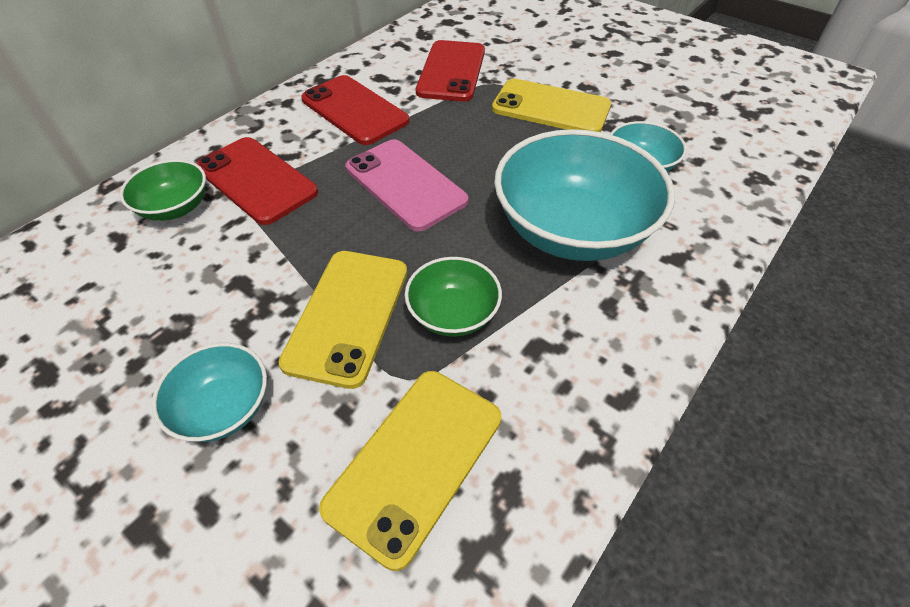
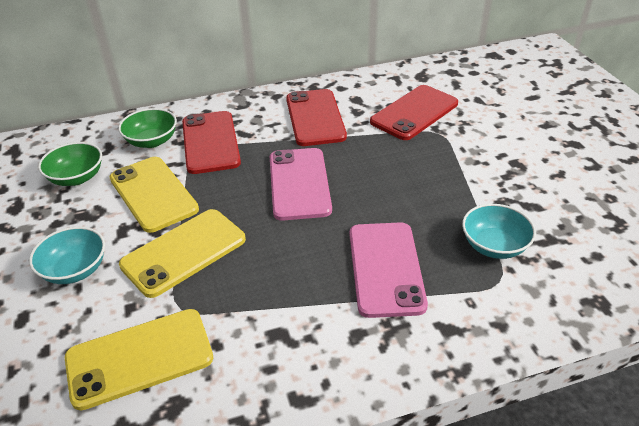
camera: 35 degrees right, 10 degrees down
(453, 314) = (246, 284): green bowl -> green bowl (77, 178)
(551, 108) = (466, 170): yellow phone -> yellow phone (153, 194)
(572, 230) = (386, 268): turquoise bowl -> pink phone

